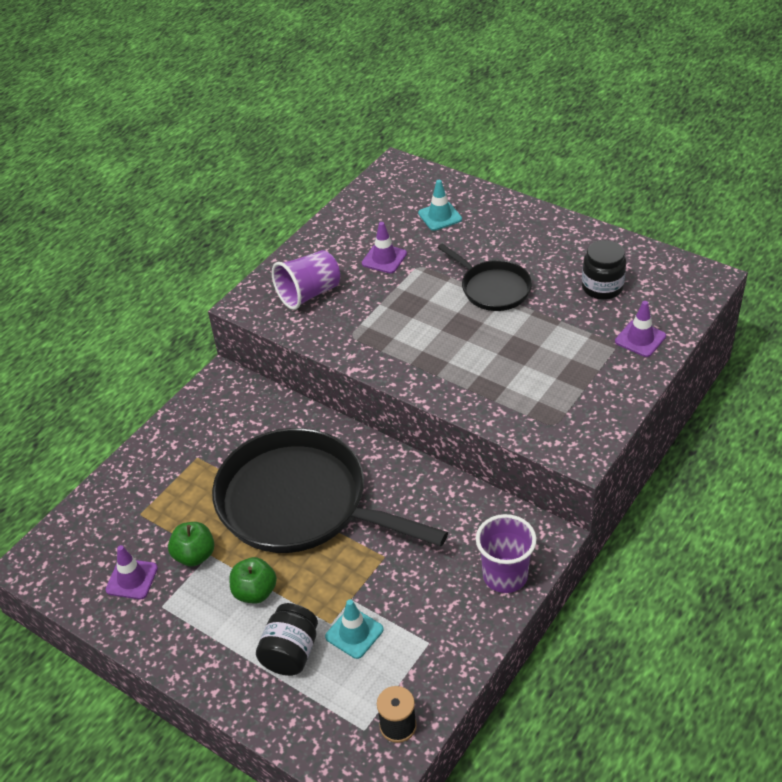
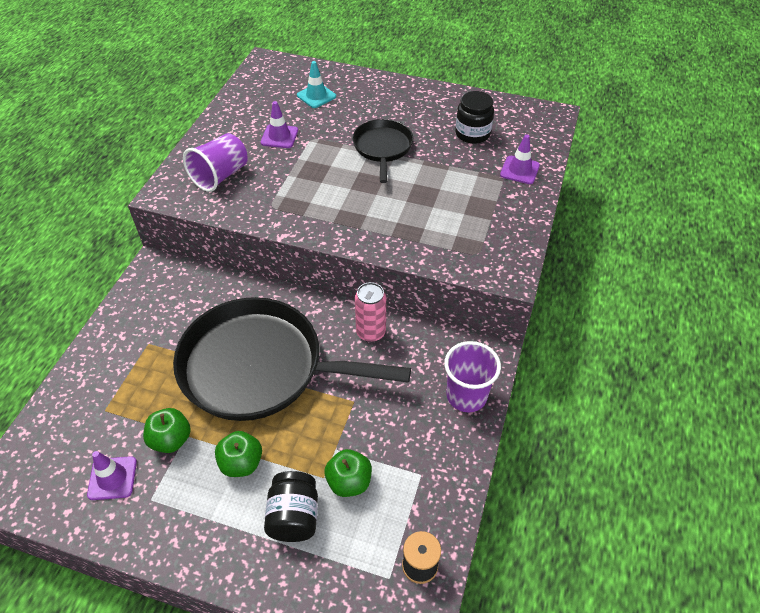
camera: 20 degrees left, 5 degrees up
(354, 633) = (349, 482): turquoise traffic cone -> green apple
(425, 490) = (371, 332): none -> pink can
(493, 288) = (382, 148): black pan -> black pan turned 120 degrees counterclockwise

